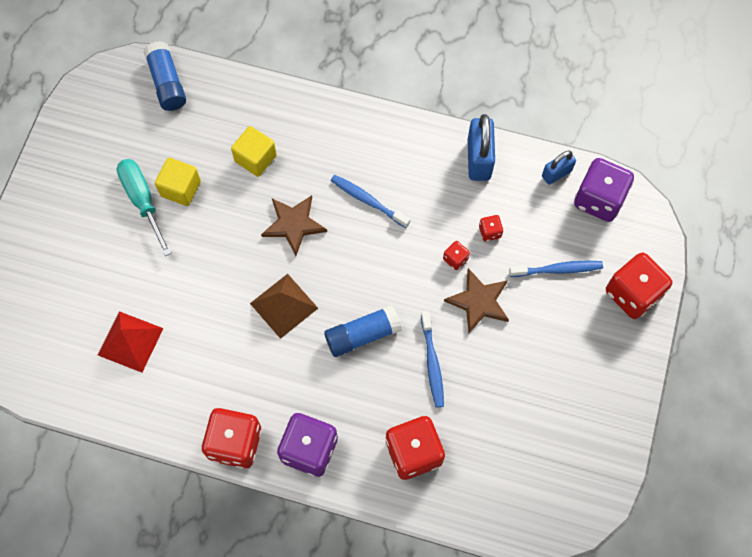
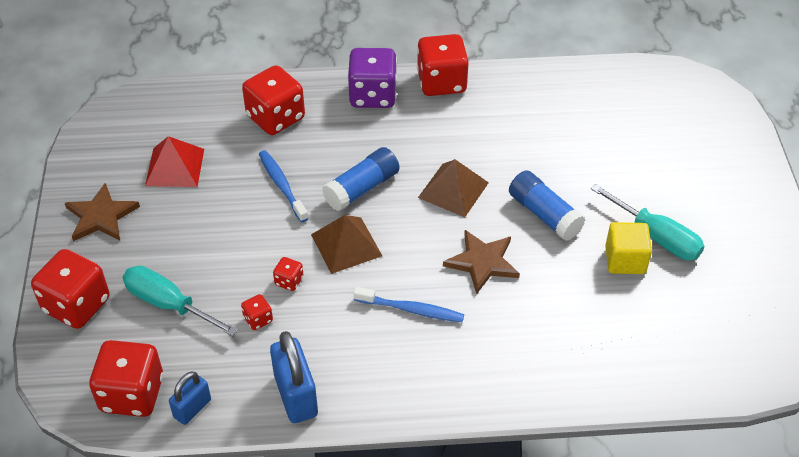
camera: 160 degrees right, 20 degrees down
(130, 341) = (583, 123): red pyramid -> red pyramid (175, 167)
(167, 83) = (720, 366): blue glue stick -> blue glue stick (544, 214)
(255, 158) = (562, 315): yellow cube -> none
(397, 279) = (346, 245): none -> brown pyramid
(478, 301) = (250, 249): brown star -> brown star (101, 216)
(557, 269) = (168, 304): blue toothbrush -> turquoise screwdriver
(599, 199) = (132, 394): purple dice -> red dice

